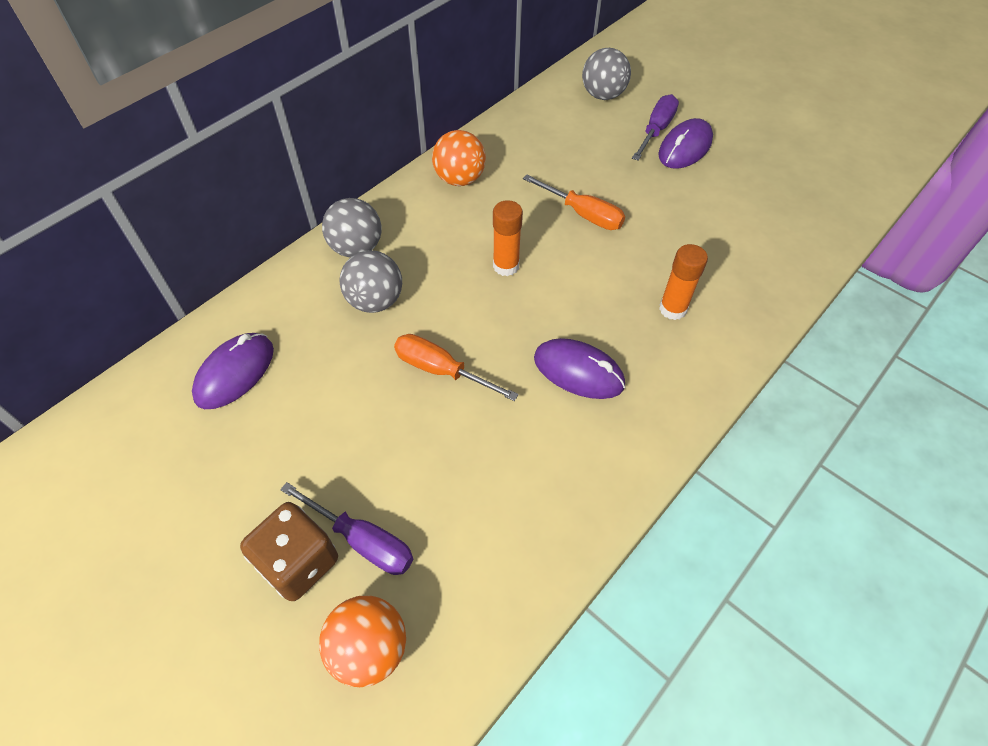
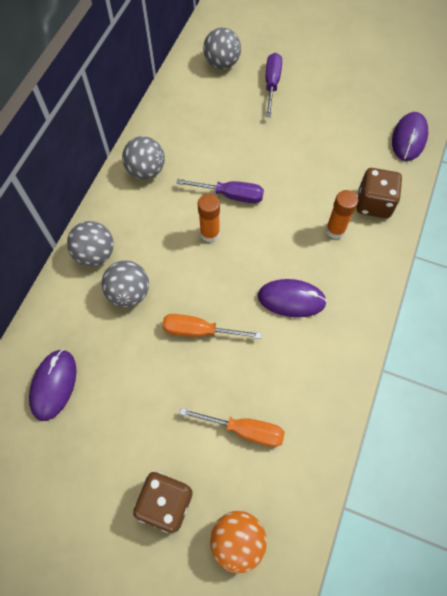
camera: 20 degrees left, 10 degrees up
(362, 540) = (201, 472): purple screwdriver -> purple screwdriver (230, 195)
(460, 179) = (146, 171): orange ball -> grey ball
(583, 214) = (247, 173): orange screwdriver -> orange screwdriver (244, 430)
(685, 148) = (297, 94): purple mouse -> purple mouse (409, 138)
(739, 293) = (374, 203): none -> brown dice

